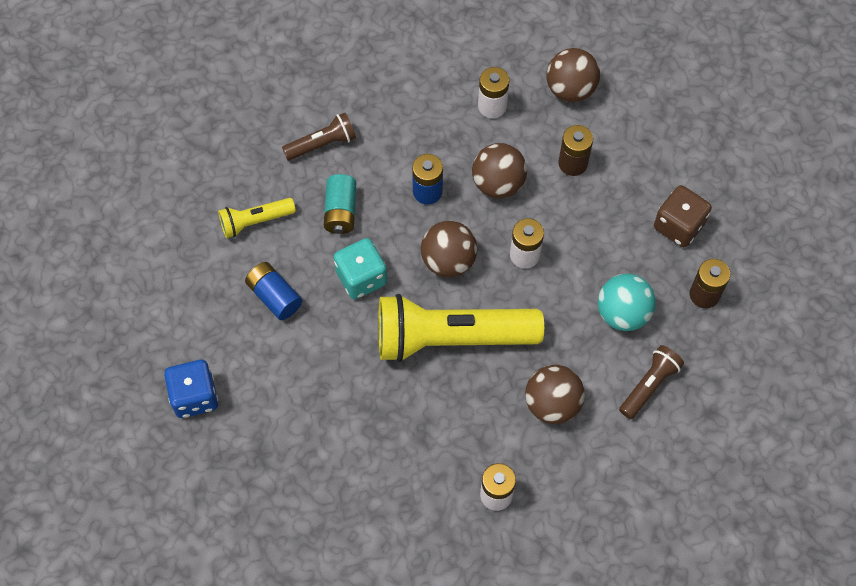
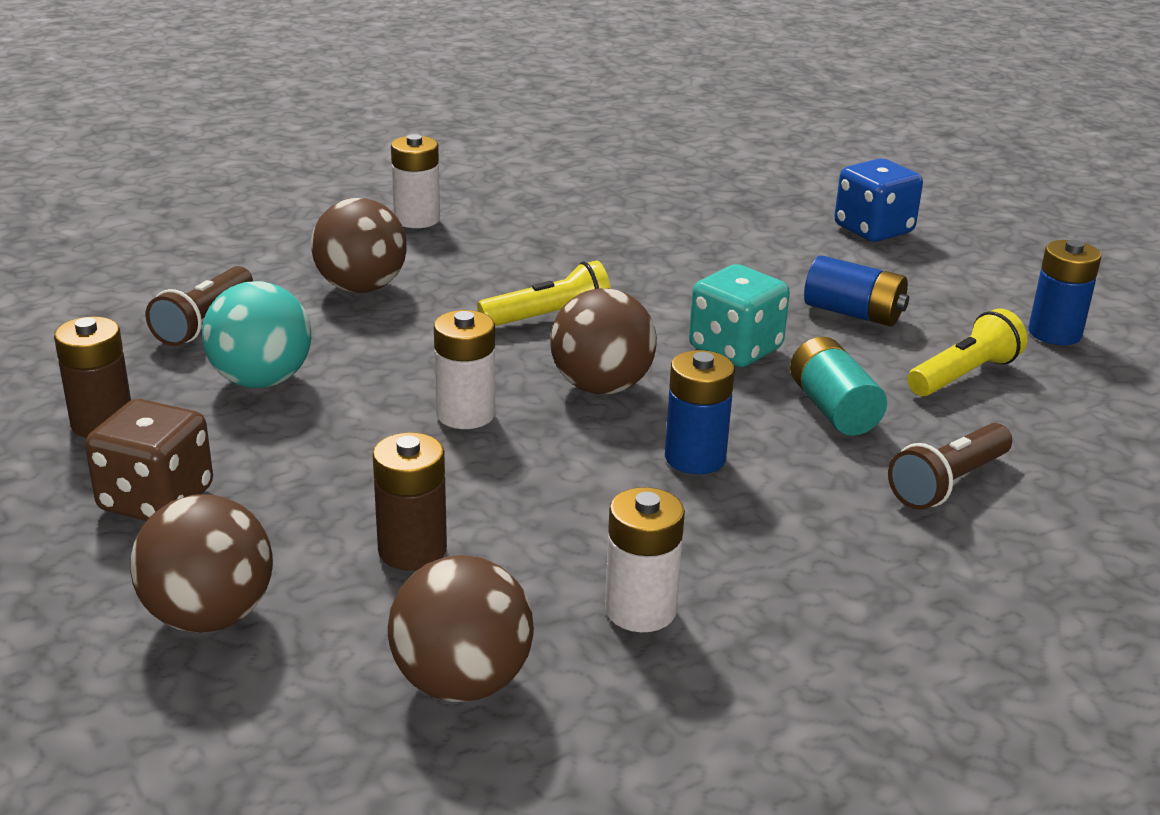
camera: 160 degrees right, 35 degrees down
(176, 246) = (1054, 333): none -> blue battery
(451, 338) = (549, 318): yellow flashlight -> yellow flashlight, size x0.48
(498, 183) = (561, 492): brown ball -> brown ball (209, 616)

